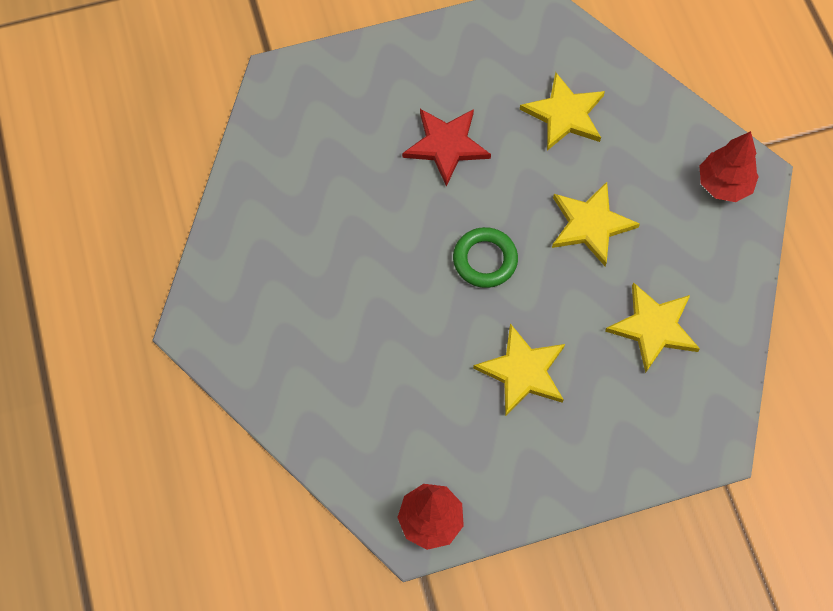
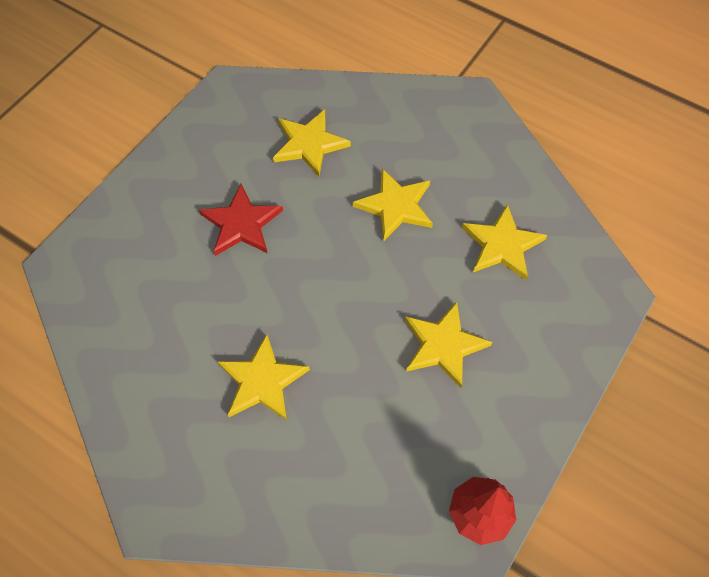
camera: 40 degrees left, 5 degrees down
(354, 288) = (262, 381): none -> yellow star
(485, 260) = (343, 285): green ring -> none
(723, 184) = (458, 118): red tree -> none

